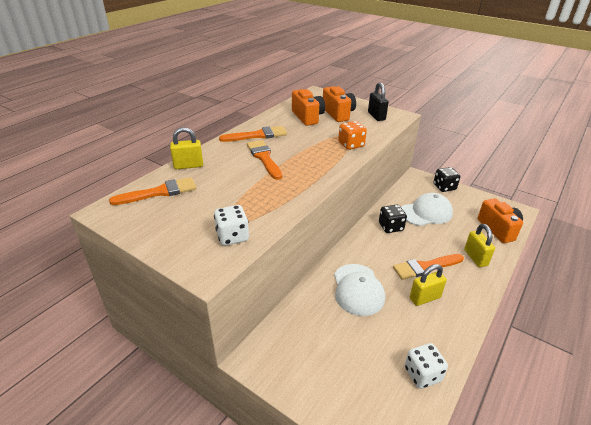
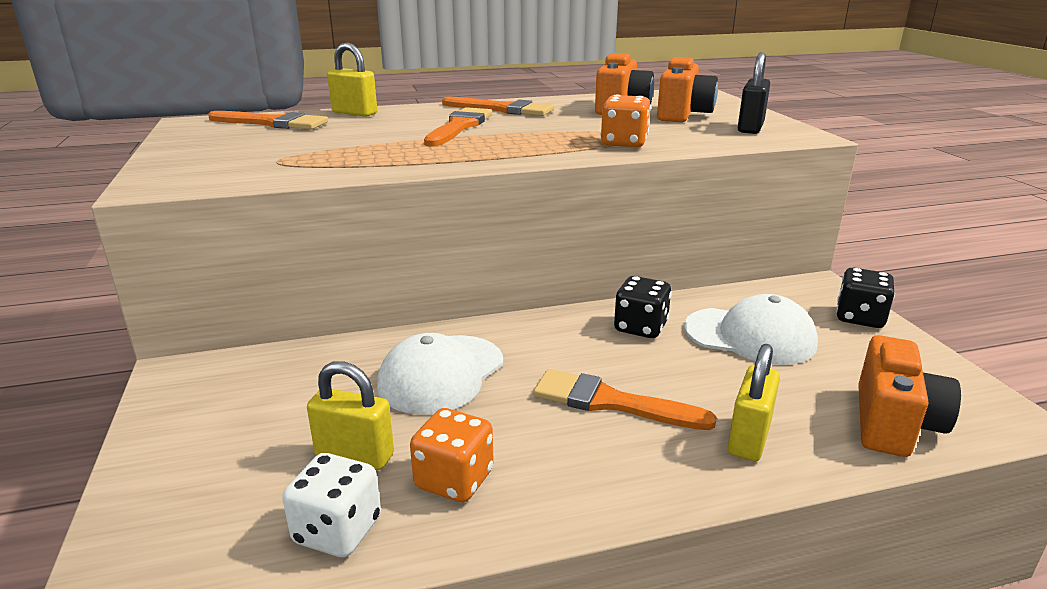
camera: 40 degrees right, 10 degrees down
(232, 236) = (248, 171): white dice -> none
(424, 298) = (532, 440): yellow padlock -> yellow padlock (355, 456)
(425, 330) = (454, 480): none -> orange dice

